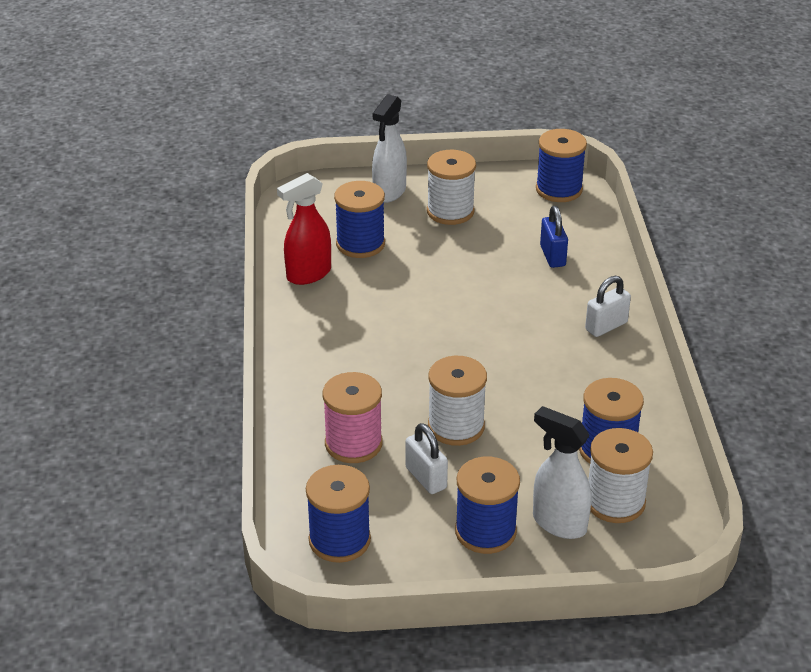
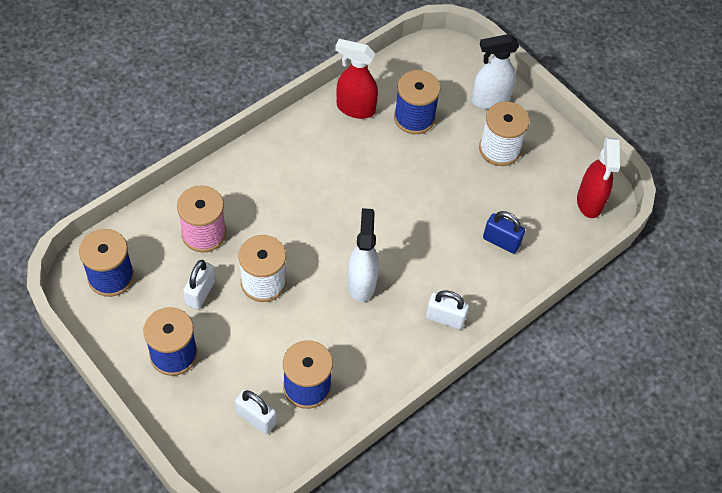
camera: 50 degrees right, 20 degrees up
(552, 256) = (501, 241): blue padlock -> blue padlock turned 75 degrees clockwise
(558, 523) = (211, 394): white spray bottle -> white spray bottle (361, 283)
(559, 189) = (589, 202): blue spool -> red spray bottle
(615, 502) = (256, 418): white spool -> white padlock

